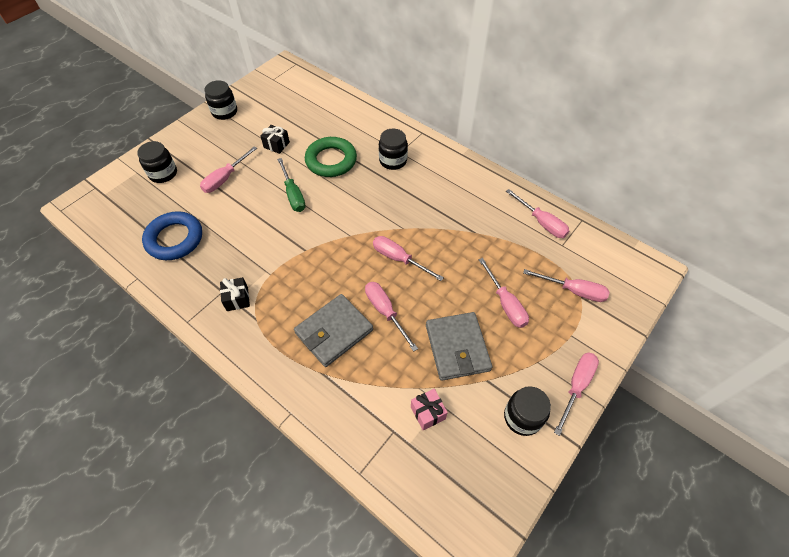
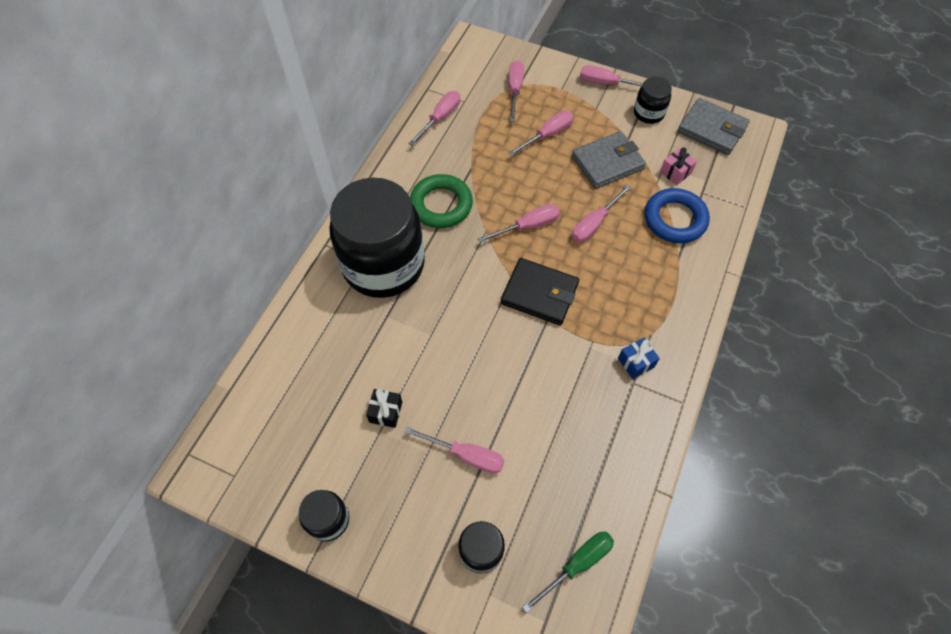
camera: 105 degrees left, 5 degrees up
(174, 239) = (585, 473): blue ring -> blue ring (675, 219)
(237, 299) = (636, 362): black gift -> blue gift
(293, 194) = (470, 358): green screwdriver -> green screwdriver (577, 564)
(329, 250) = (539, 294): none -> black wallet
(331, 160) = (400, 333): green ring -> green ring (441, 205)
(334, 331) = (633, 260): grey wallet -> grey wallet (711, 129)
(393, 161) = (383, 264): black jar -> black jar, size x2.32
(399, 259) = (528, 226): pink screwdriver -> pink screwdriver turned 135 degrees counterclockwise

